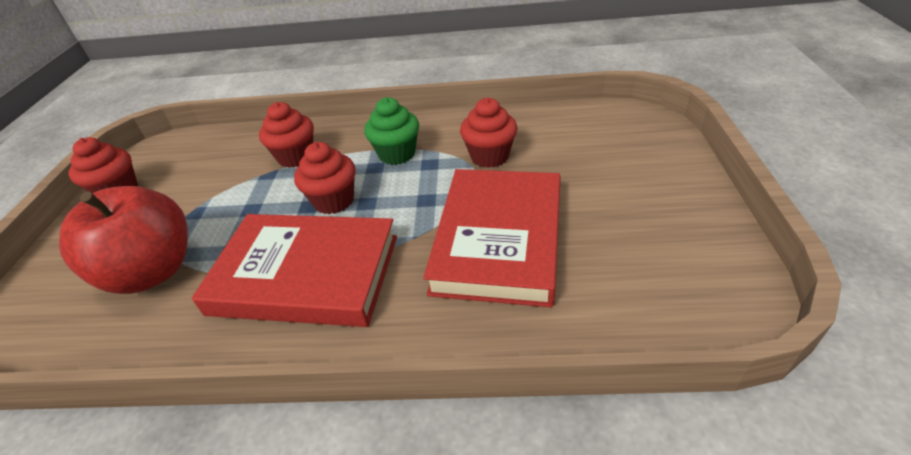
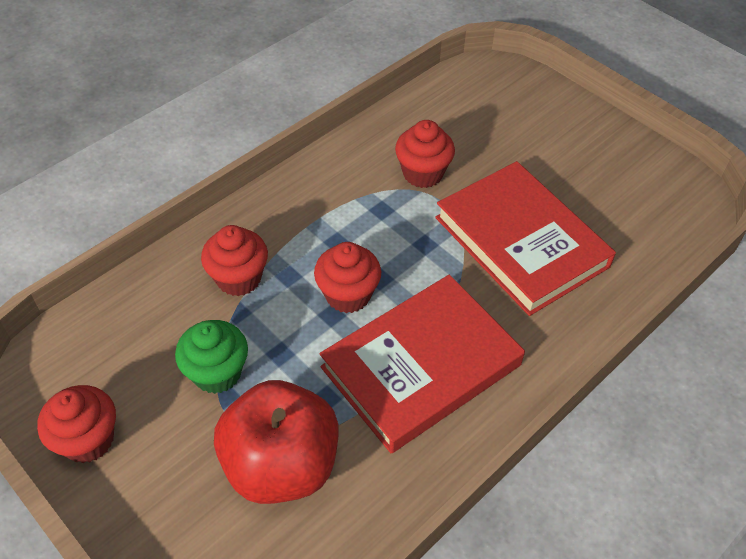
camera: 50 degrees left, 10 degrees up
(397, 154) = (338, 217): green cupcake -> green cupcake (217, 373)

